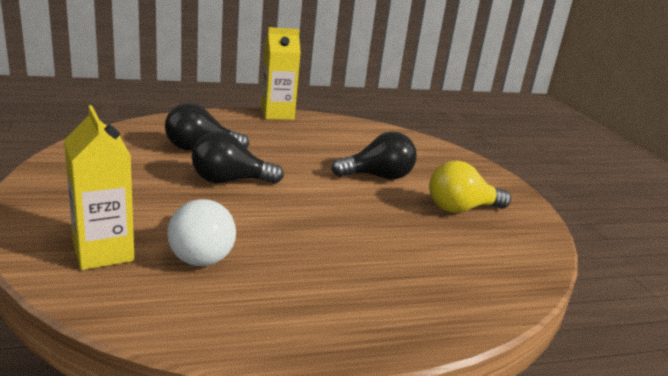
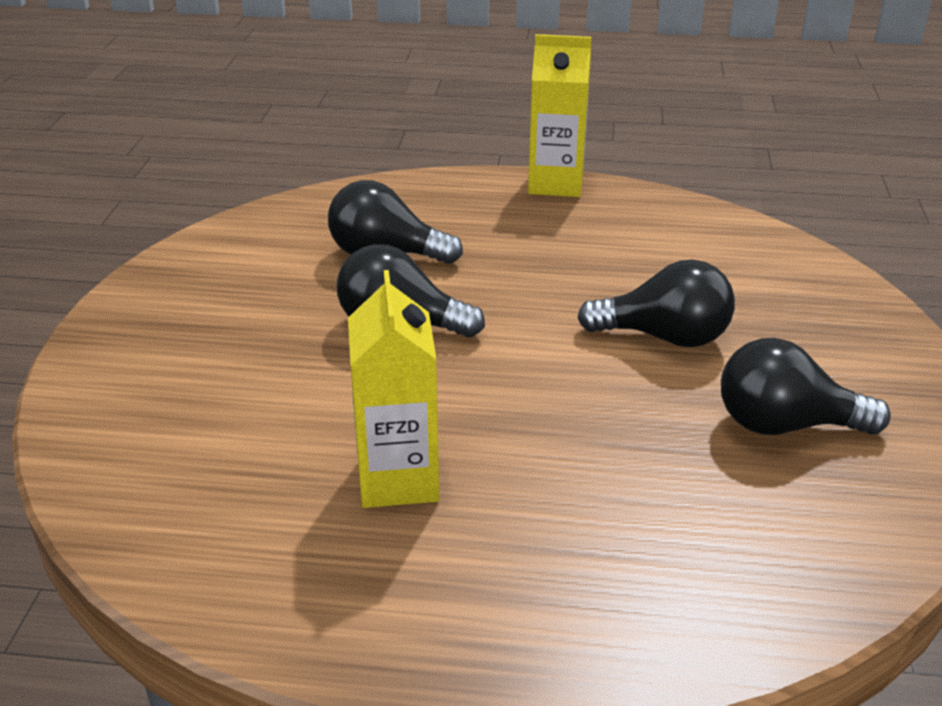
camera: 25 degrees right, 10 degrees up
(103, 252) = (156, 440): yellow carton -> yellow carton (398, 479)
(200, 252) = (287, 458): white light bulb -> none
(461, 209) = (785, 425): yellow light bulb -> black light bulb

